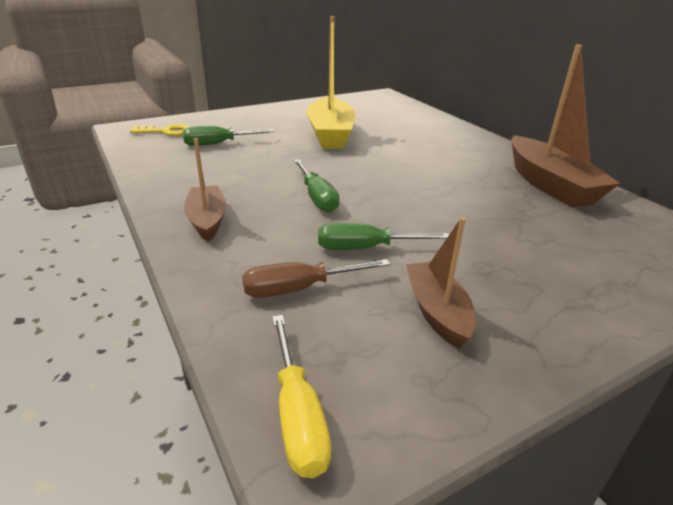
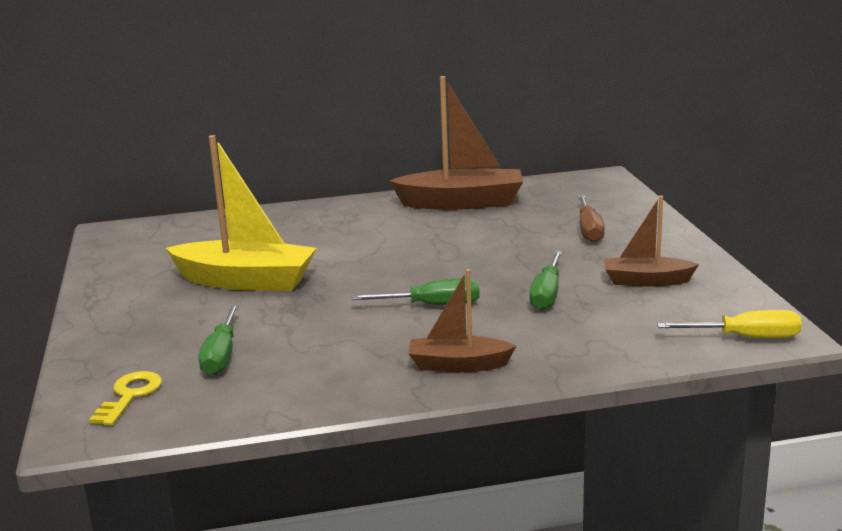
camera: 70 degrees left, 10 degrees down
(300, 289) = (603, 327): brown screwdriver -> brown screwdriver (589, 230)

